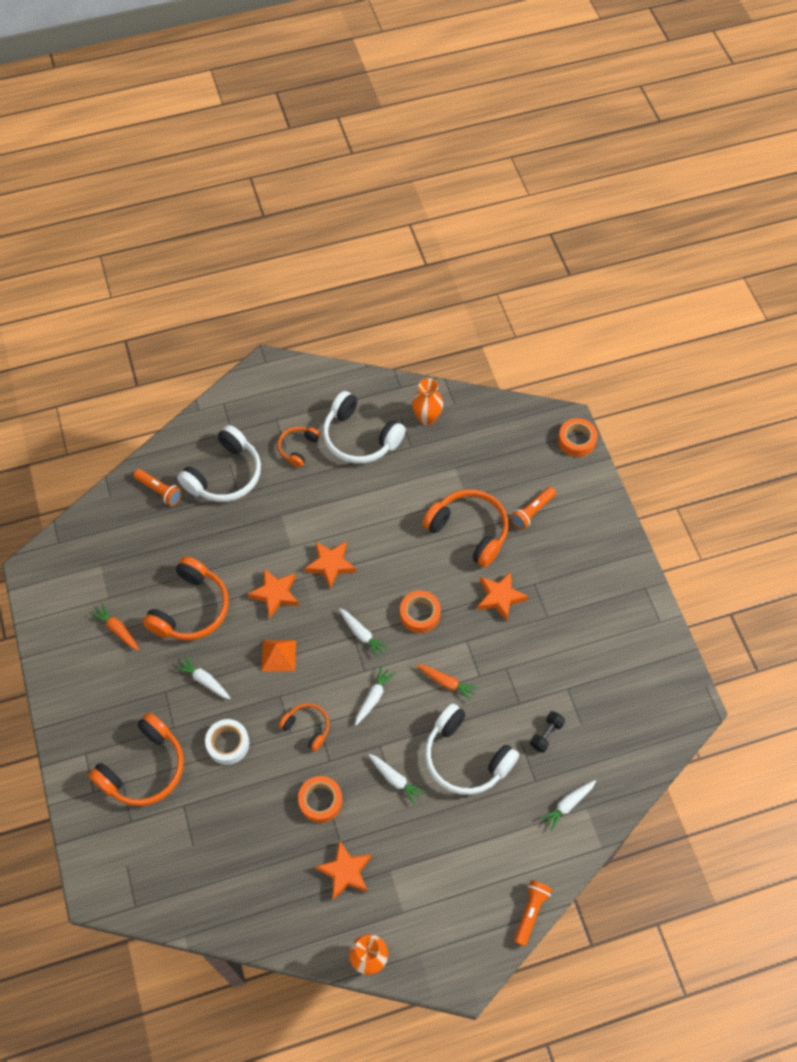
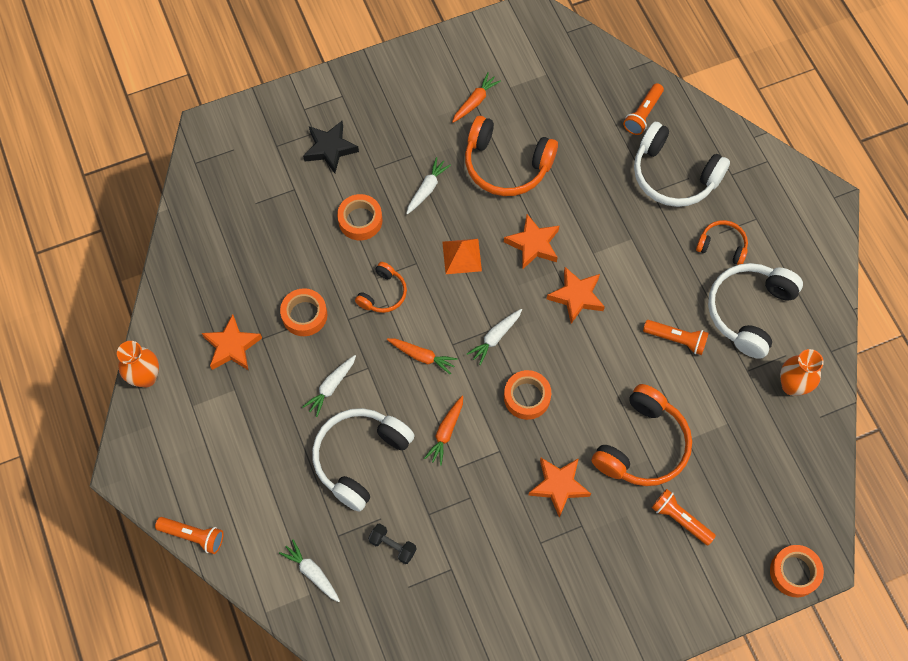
camera: 85 degrees right, 5 degrees up
(144, 768) = (330, 149): orange headphones -> black star
(228, 743) = (360, 220): white tape -> orange tape
(373, 697) = (422, 356): white carrot -> orange carrot
(379, 493) = (676, 339): none -> orange flashlight

